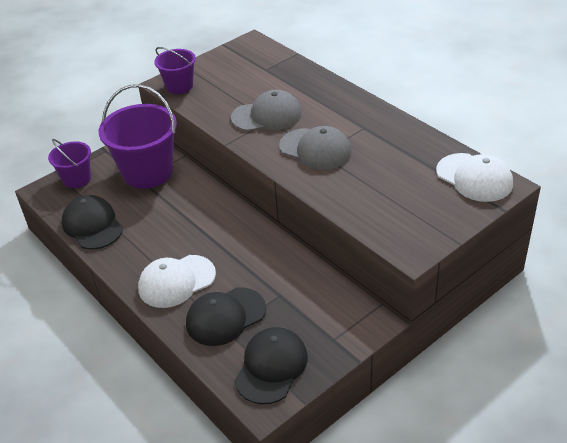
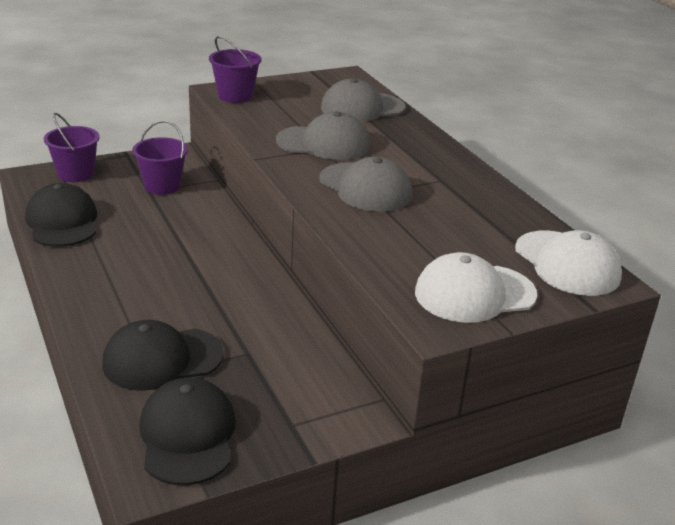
camera: 10 degrees right, 10 degrees down
(147, 172) = (162, 186): purple bucket -> purple bucket, size x0.55
(176, 281) = (124, 304): white cap -> white cap (474, 293)
(271, 367) = (187, 435): black cap -> black cap turned 45 degrees counterclockwise
(278, 73) = (362, 108): none -> grey cap

